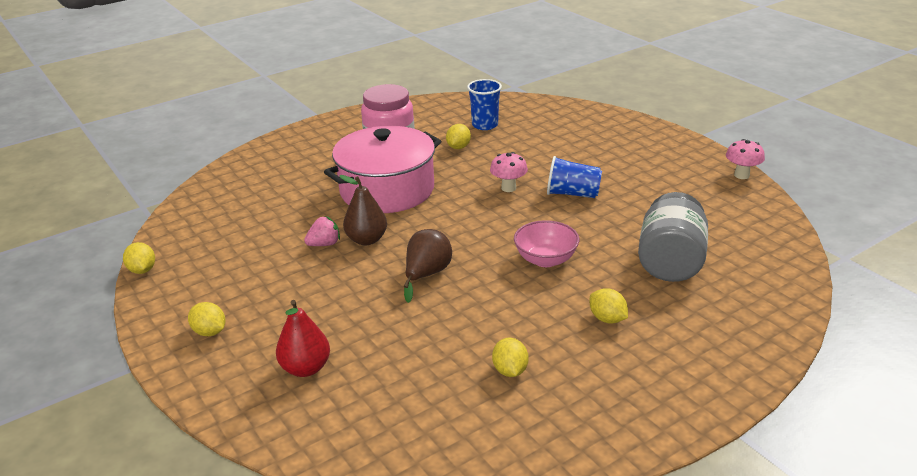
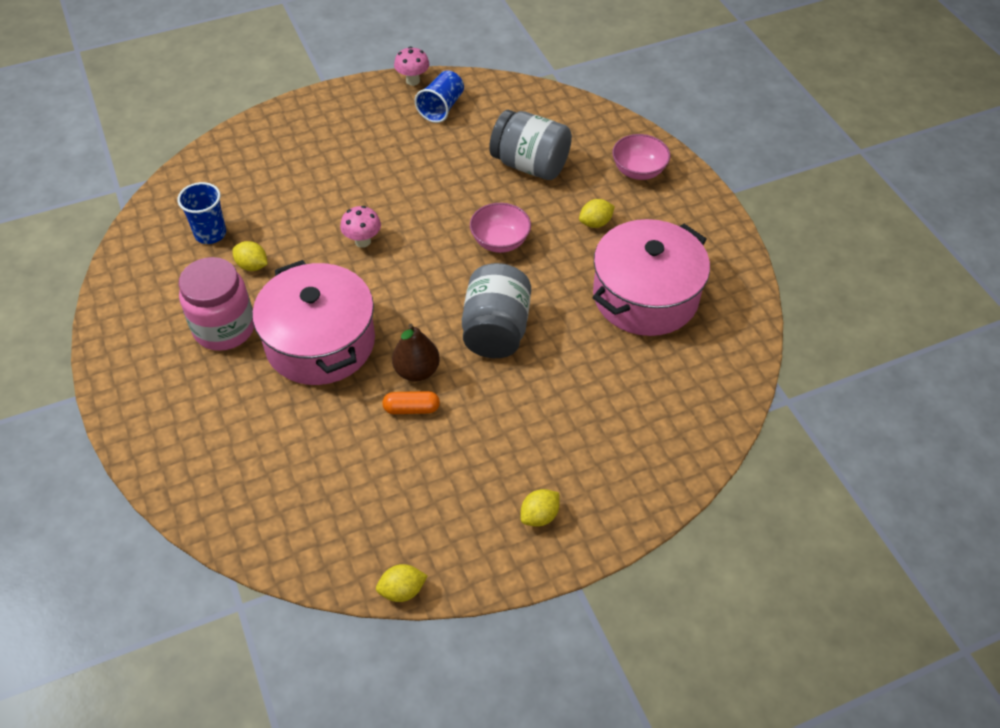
camera: 80 degrees left, 20 degrees up
(306, 368) = (613, 436): red pear -> none
(324, 244) = (411, 409): pink strawberry -> orange capsule
(426, 274) = (496, 330): brown pear -> grey jar
(510, 370) = (645, 296): yellow lemon -> pink pot
(572, 194) = (395, 197): blue cup -> blue cup (441, 108)
(717, 342) = (638, 171): none -> pink bowl

